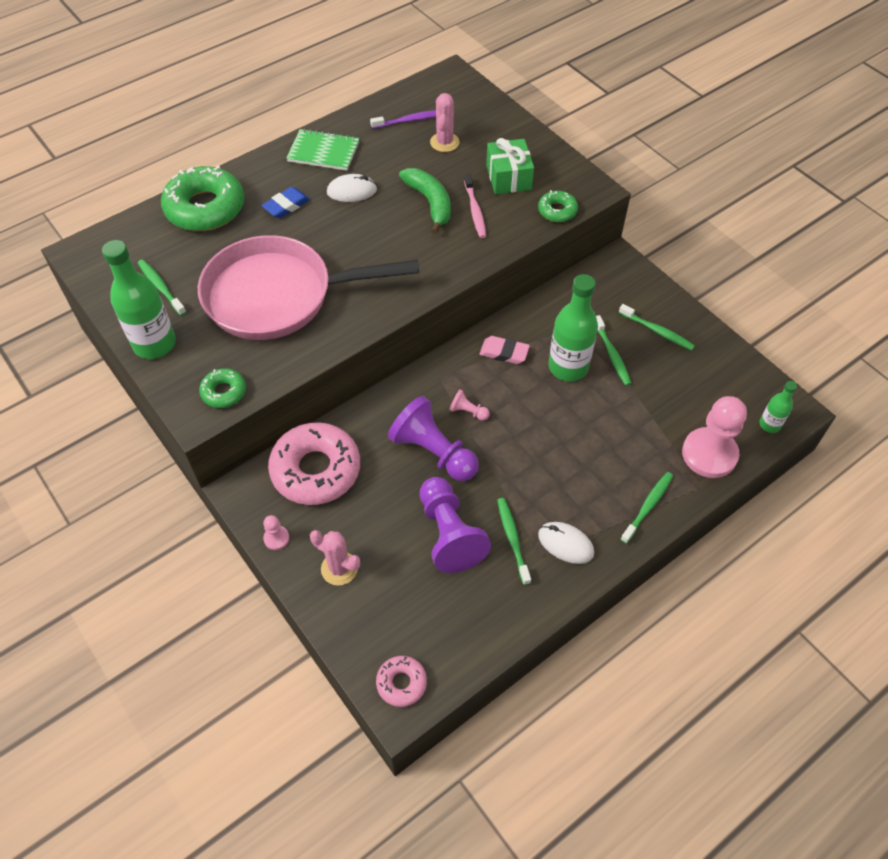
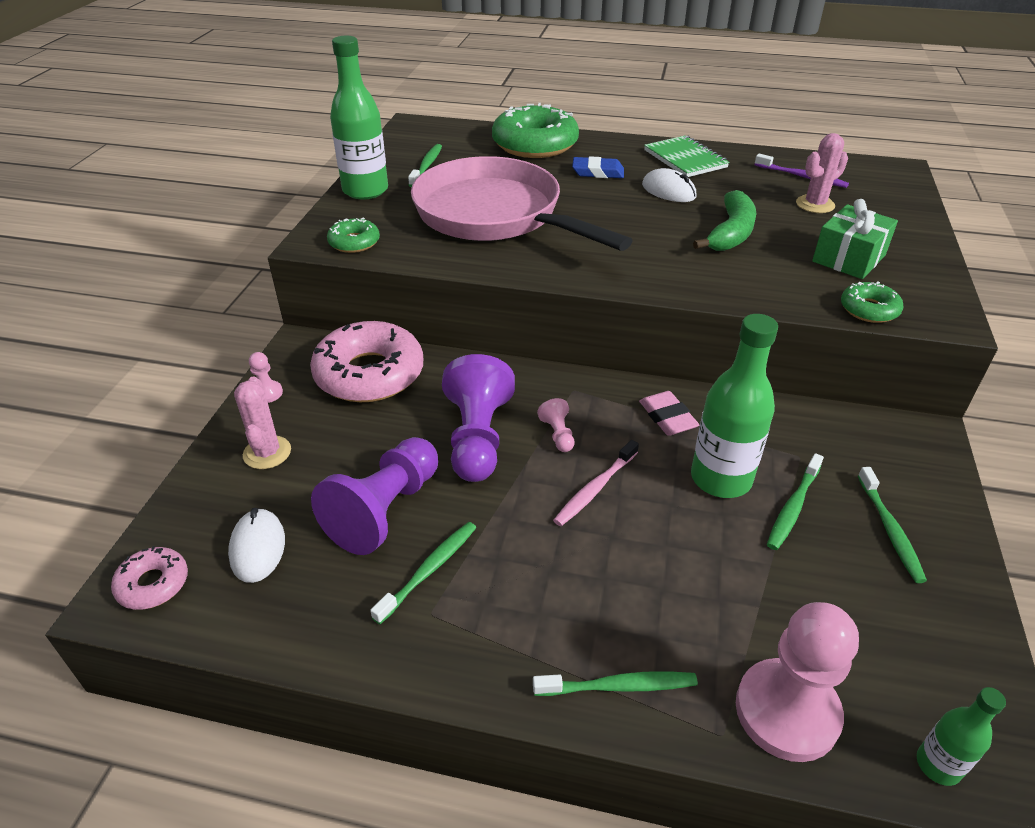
camera: 50 degrees right, 15 degrees down
(475, 210) = (769, 261): pink toothbrush -> pink toothbrush (595, 489)
(565, 544) = (471, 627): white mouse -> white mouse (258, 548)

